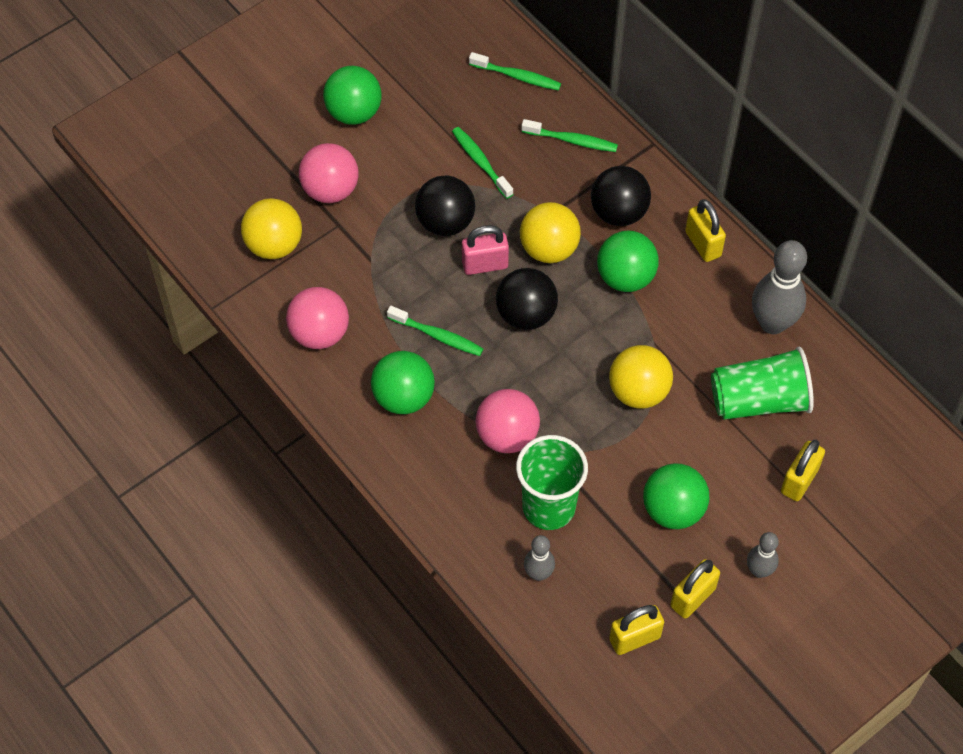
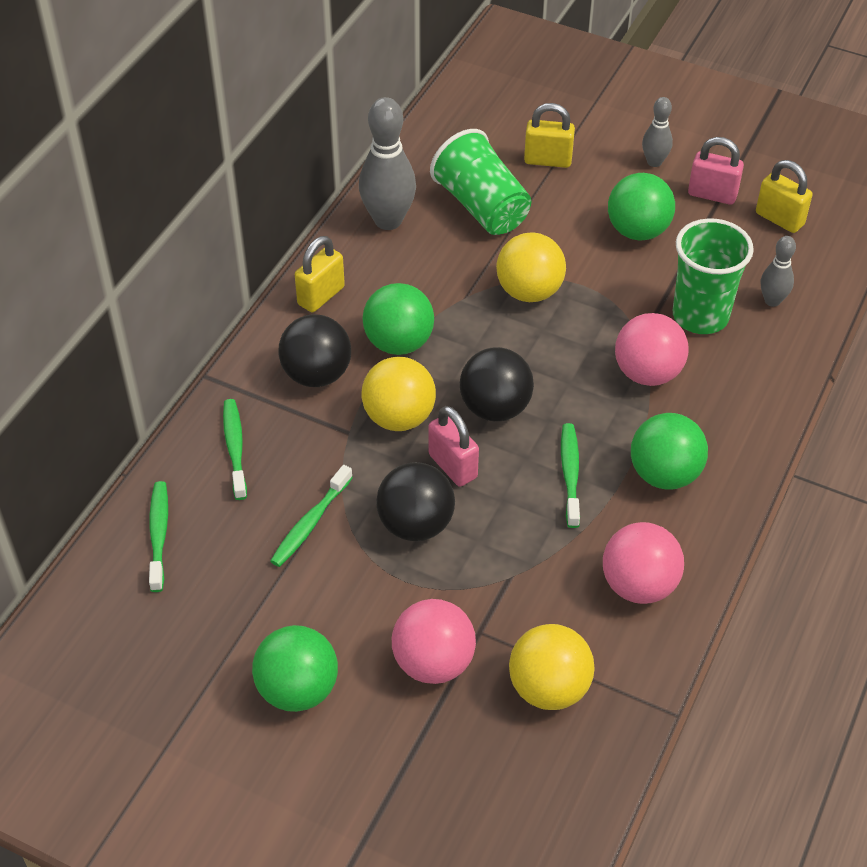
camera: 115 degrees left, 10 degrees down
(692, 597) = (712, 194): yellow padlock -> pink padlock

